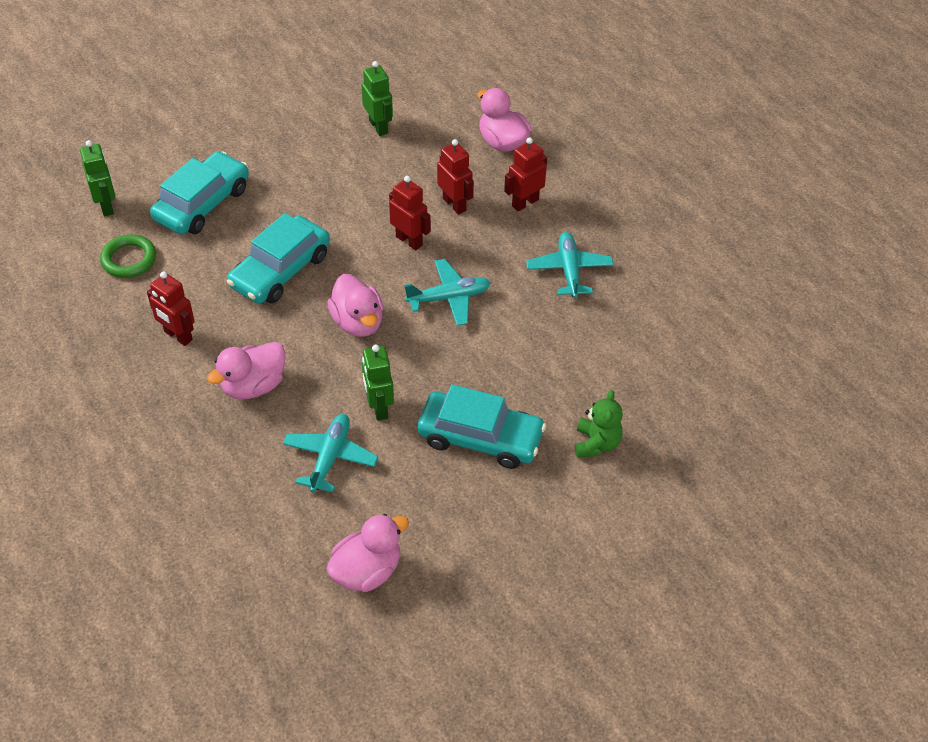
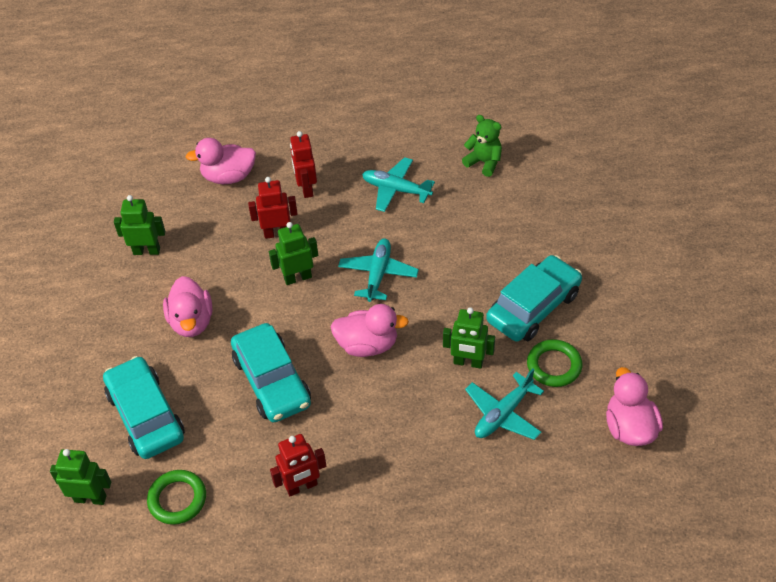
camera: 60 degrees left, 0 degrees up
(253, 386) = (395, 445): pink duck -> pink duck (191, 322)
(330, 457) = (503, 414): turquoise plane -> turquoise plane turned 90 degrees counterclockwise
(409, 241) = (297, 278): red robot -> green robot
(412, 480) = (554, 366): none -> green ring
(596, 443) = (574, 240): green teddy bear -> green teddy bear (484, 162)

